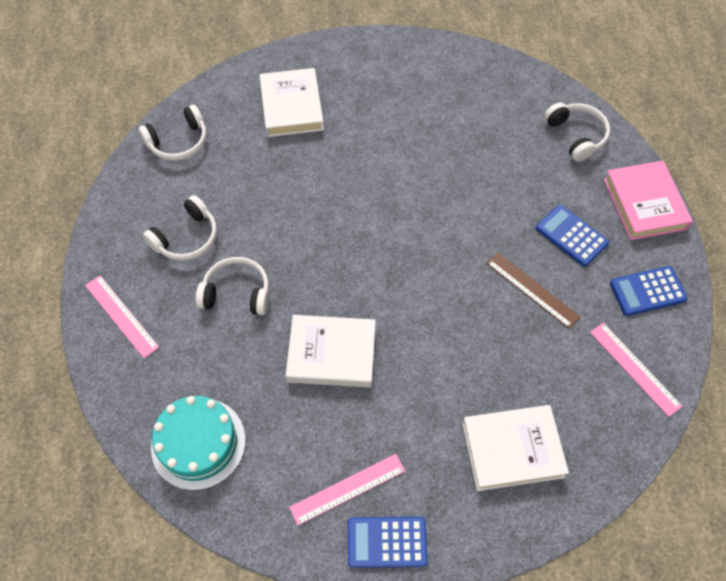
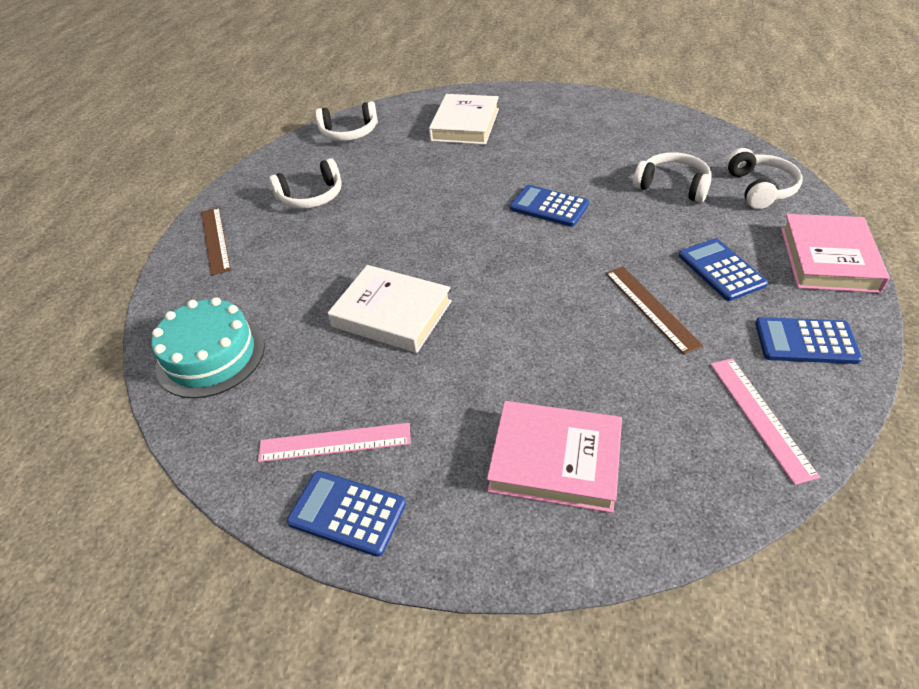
camera: 25 degrees right, 15 degrees down
(121, 316) = (215, 240): pink ruler -> brown ruler
(237, 293) = (329, 245): white headphones -> white headphones (672, 186)
(413, 198) = (549, 206): none -> blue calculator
(512, 449) = (555, 460): white book -> pink book

